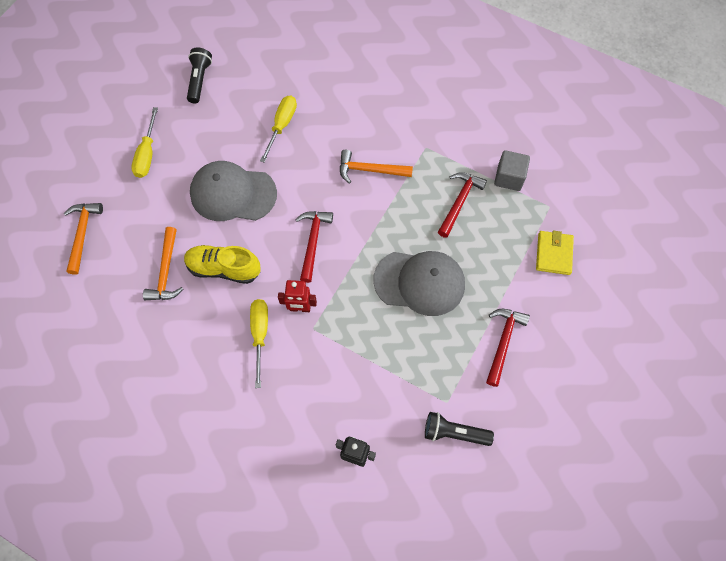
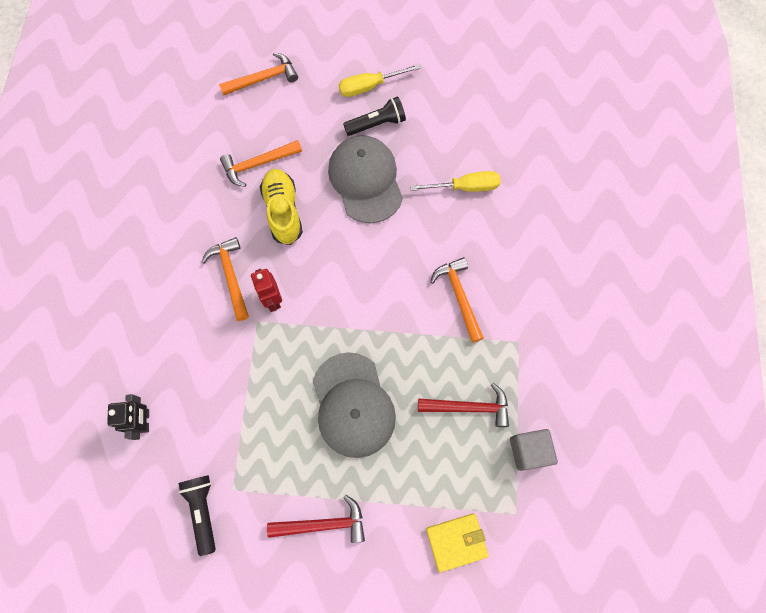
camera: 65 degrees right, 5 degrees up
(199, 80) = (475, 88): black flashlight -> black flashlight (377, 124)
(260, 334) = (230, 276): yellow screwdriver -> orange hammer
(313, 242) = (349, 278): red hammer -> none

